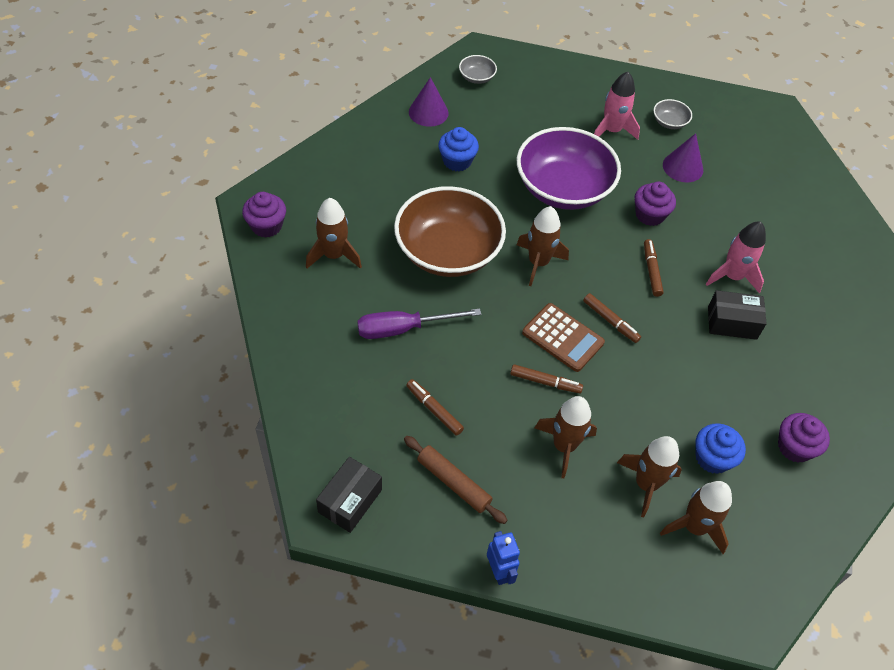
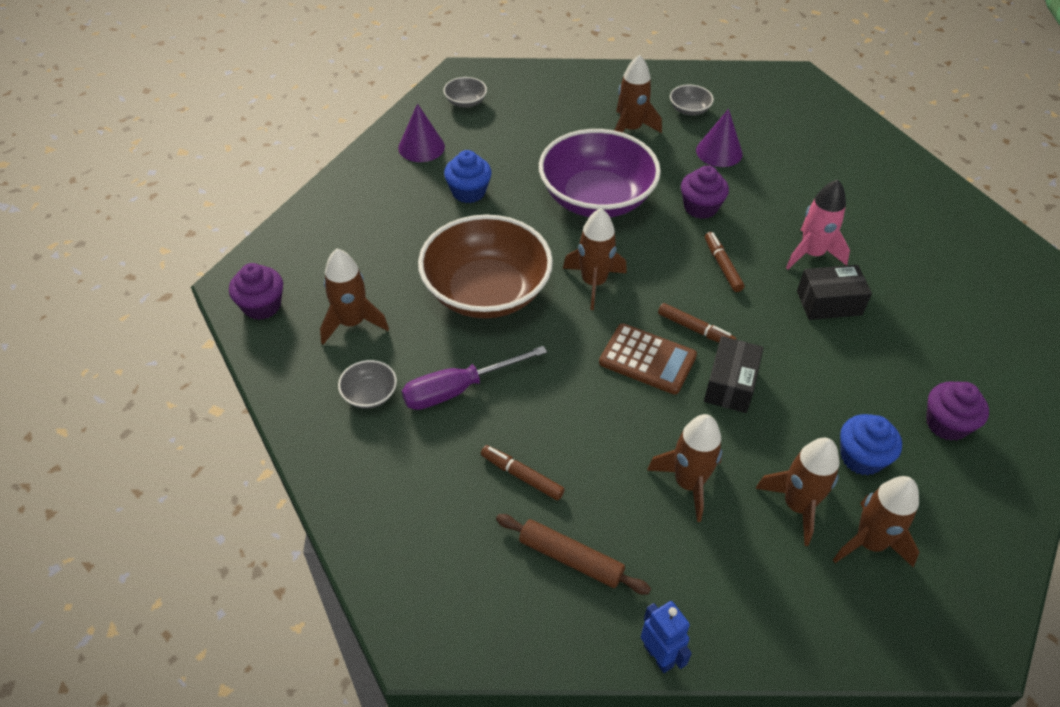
camera: 10 degrees left, 5 degrees down
(333, 317) = (369, 394): none -> grey bowl
(350, 501) = (448, 612): black box -> black box (730, 384)
(545, 382) = (643, 414): brown marker -> none
(611, 131) = (630, 129): pink rocket -> brown rocket

